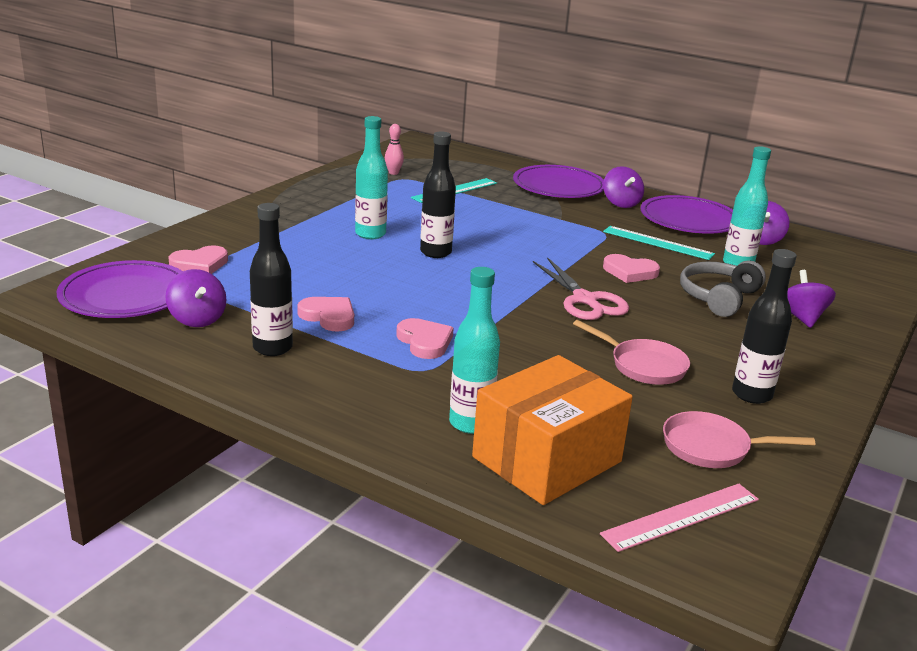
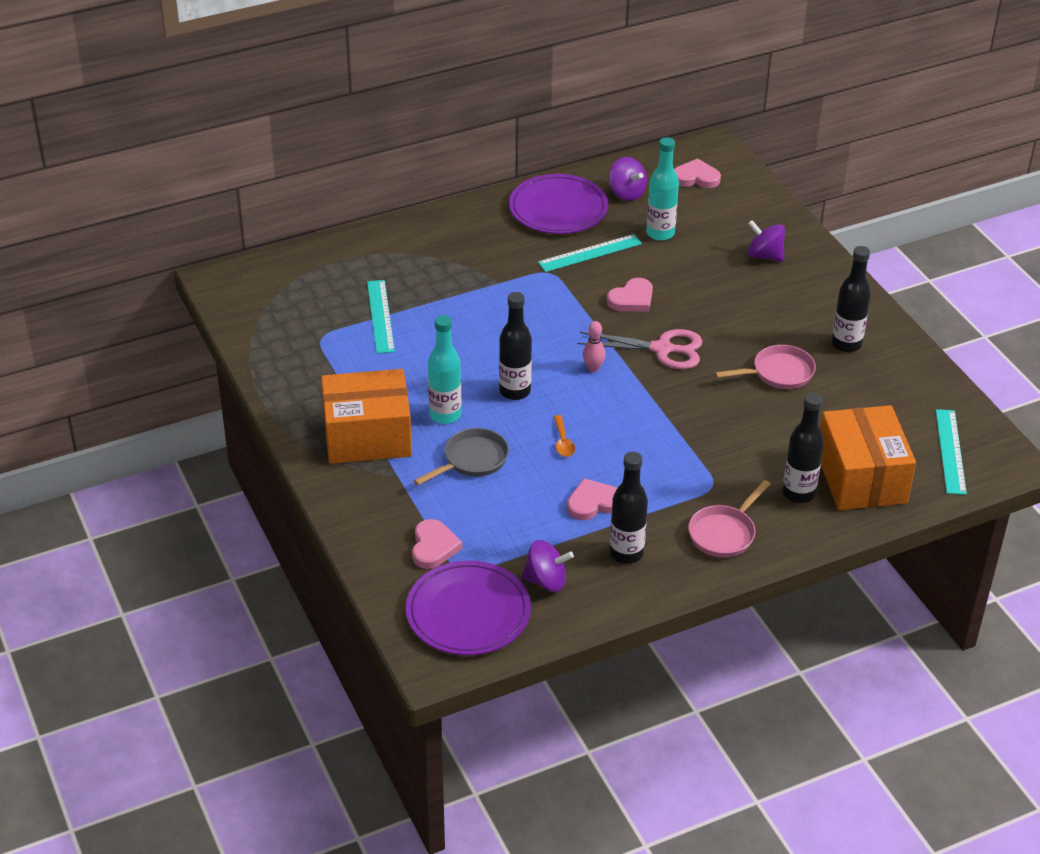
camera: 55 degrees left, 15 degrees up
(310, 214) = (367, 436): none -> orange box
(327, 255) = (472, 460): none -> grey pan
(393, 173) = (300, 337): pink bowling pin -> pink bowling pin (593, 368)
(396, 285) = (563, 442): none -> orange spoon
(425, 342) = (671, 466): pink heart -> pink heart (696, 177)
(470, 423) = (798, 493): turquoise bottle -> black bottle
(558, 186) = (423, 245): purple plate -> none
(621, 203) = (493, 228): purple spinning top -> none
(681, 516) = (950, 451): pink ruler -> turquoise ruler
(712, 448) = (893, 398): pink pan -> pink pan (724, 533)
(718, 297) = (707, 277): grey headphones -> none

